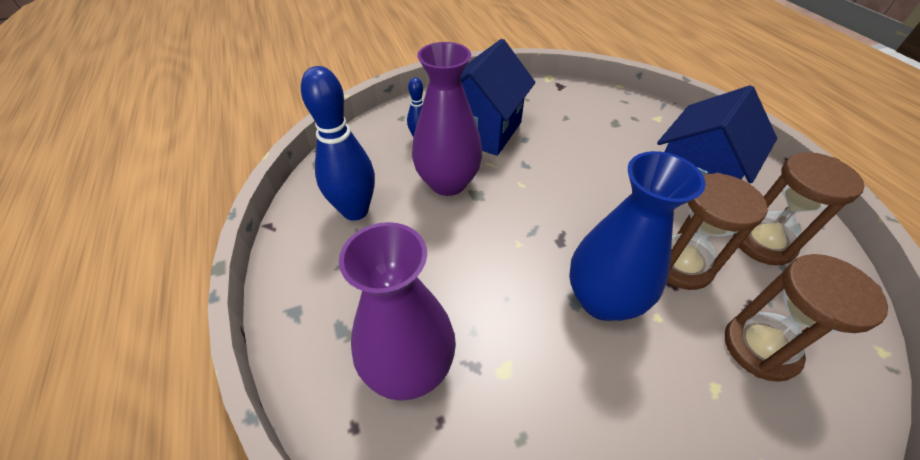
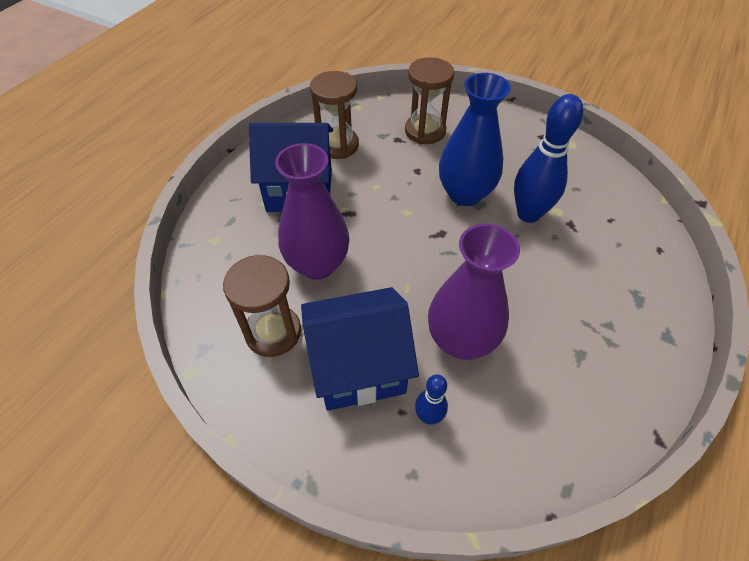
camera: 130 degrees left, 5 degrees up
(355, 211) = (566, 384): blue bowling pin -> blue bowling pin (528, 214)
(409, 367) = (609, 249): purple vase -> purple vase (317, 264)
(681, 265) = (397, 172): brown hourglass -> brown hourglass (273, 332)

